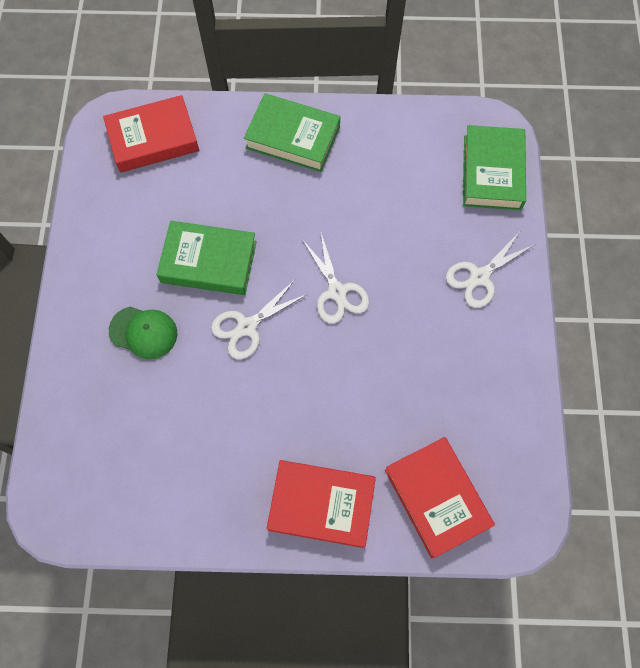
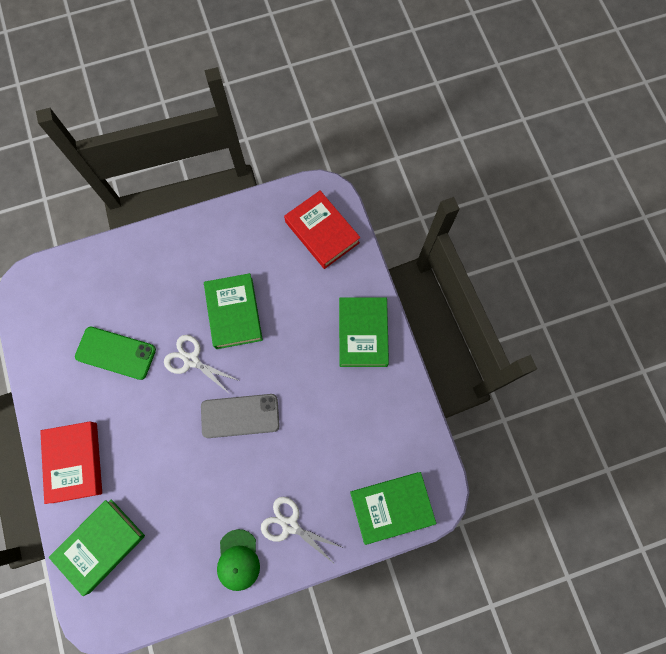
camera: 70 degrees right, 5 degrees up
(143, 332) = (165, 291): green cap -> green cap (238, 560)
(199, 415) = (116, 353): none -> green phone
(337, 292) = (240, 416): white scissors -> grey phone
(436, 498) = (100, 545): red book -> green book

